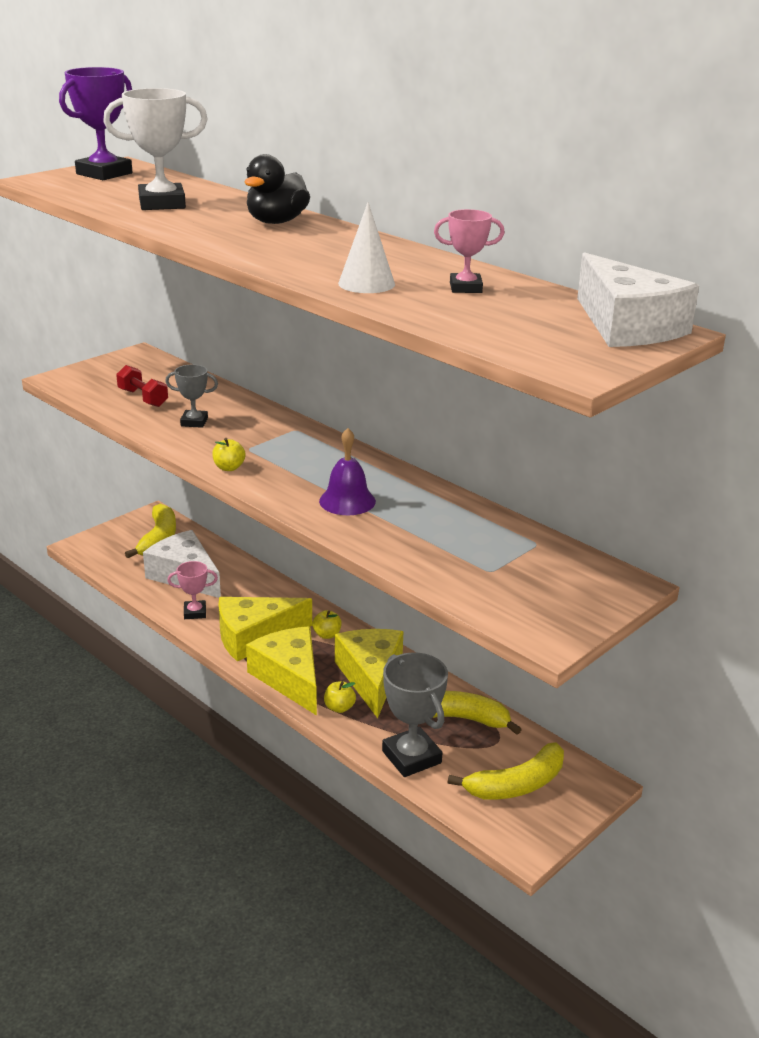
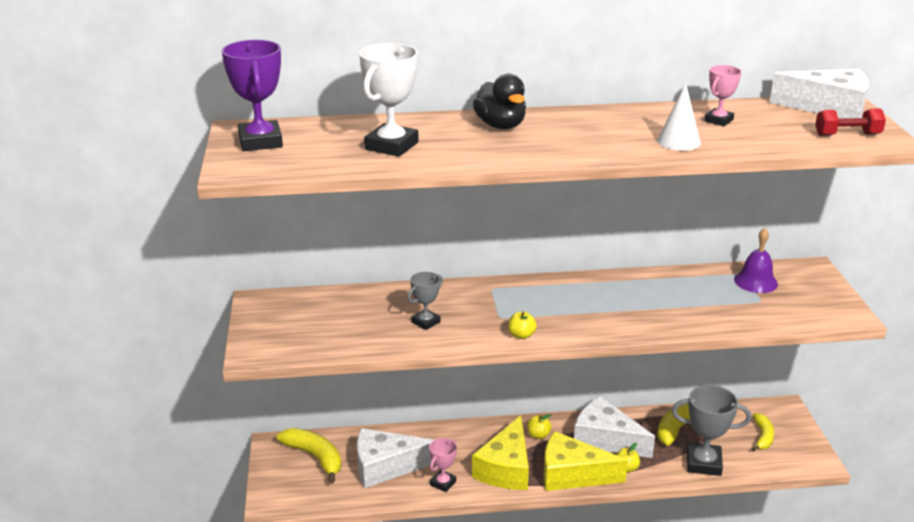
camera: 50 degrees left, 0 degrees up
(143, 398) = (350, 328): red dumbbell -> red dumbbell (847, 135)
(347, 501) = (623, 311): purple bell -> purple bell (755, 281)
(371, 677) = (605, 439): yellow cheese -> white cheese
(516, 785) = (762, 437): yellow banana -> yellow banana, size x0.64

